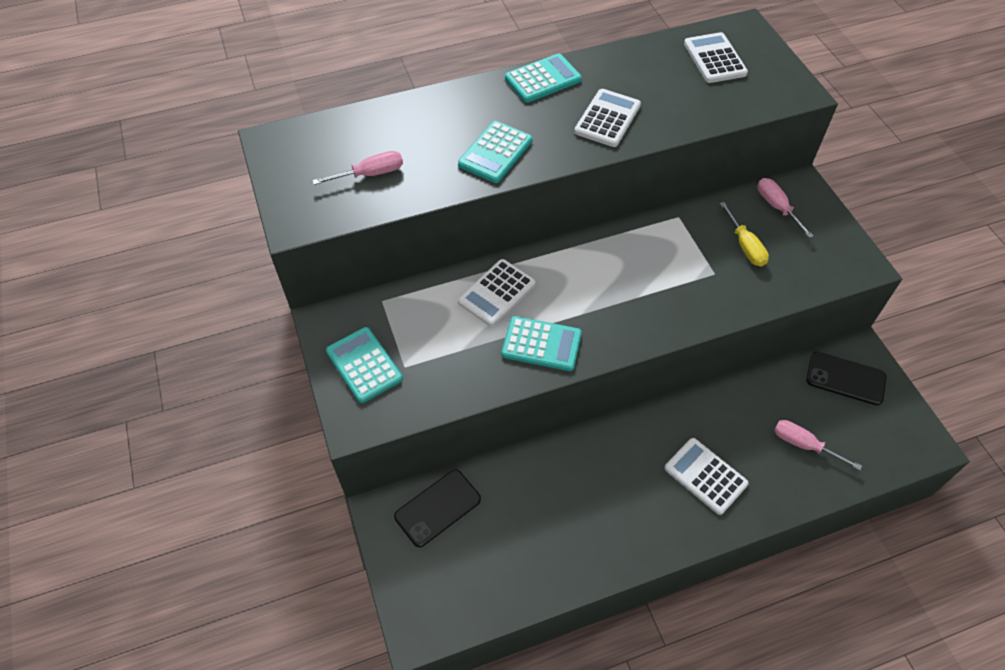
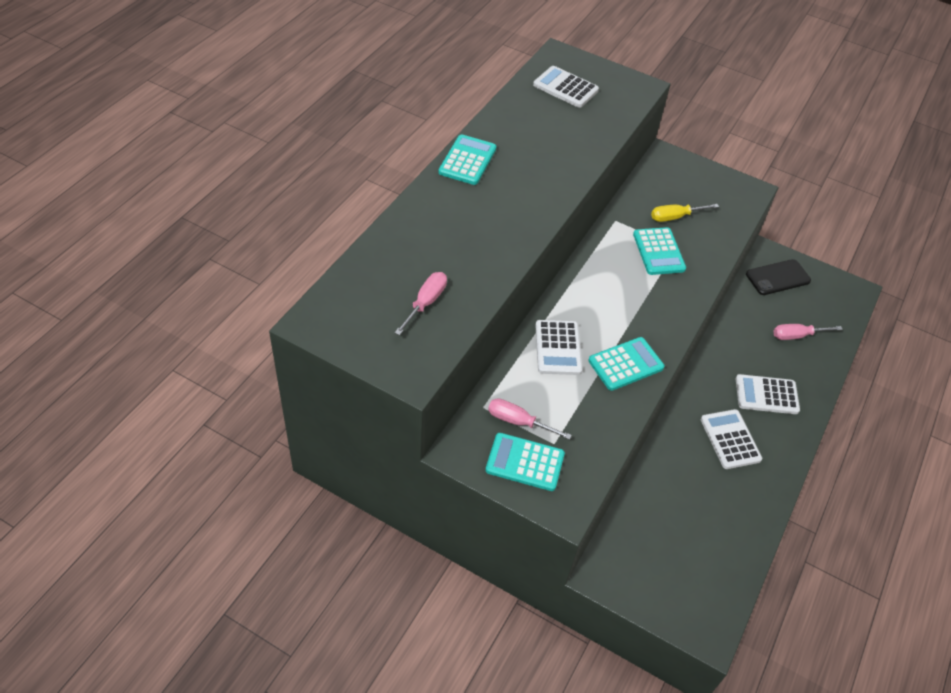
camera: 45 degrees left, 5 degrees down
(437, 508) = (634, 541): black phone -> none
(495, 152) = (498, 234): turquoise calculator -> turquoise calculator (658, 252)
(607, 119) = (545, 167): white calculator -> white calculator (730, 439)
(745, 246) = (675, 217): yellow screwdriver -> yellow screwdriver turned 135 degrees clockwise
(777, 207) = (666, 179): pink screwdriver -> pink screwdriver (518, 422)

